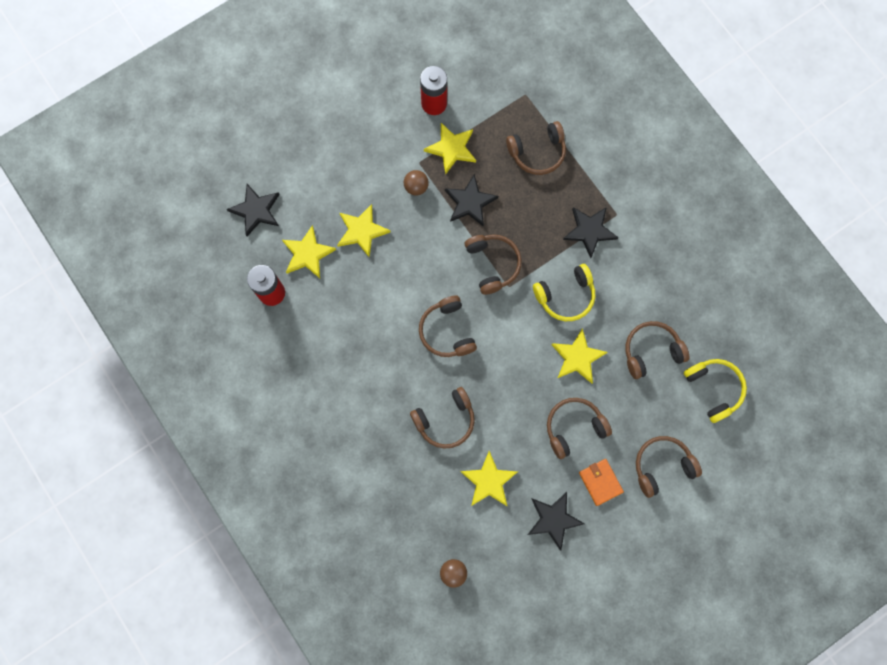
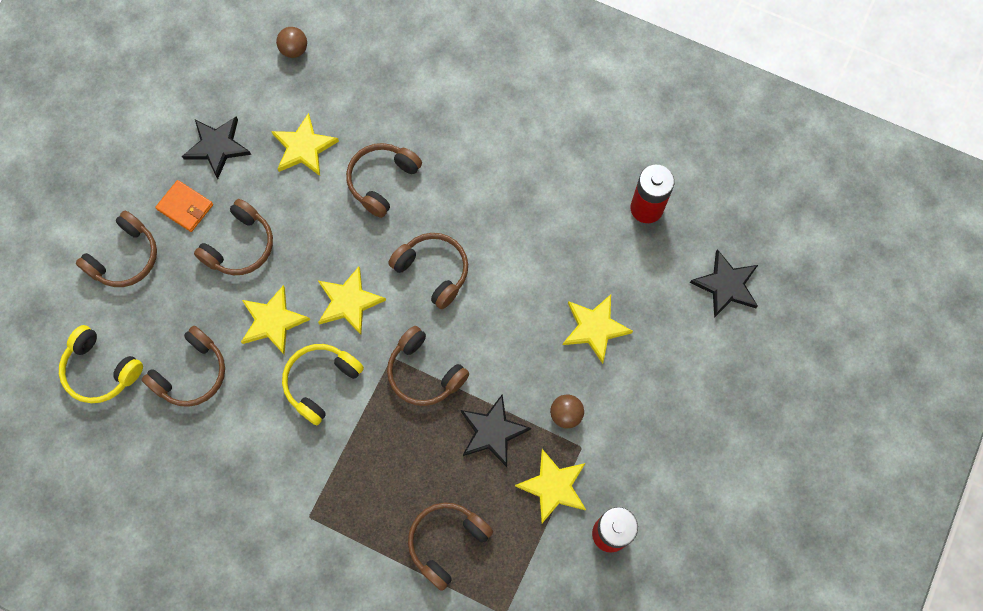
camera: 150 degrees right, 5 degrees down
(307, 254) = (637, 270): yellow star -> yellow star (349, 302)
(589, 231) = (332, 477): black star -> none

